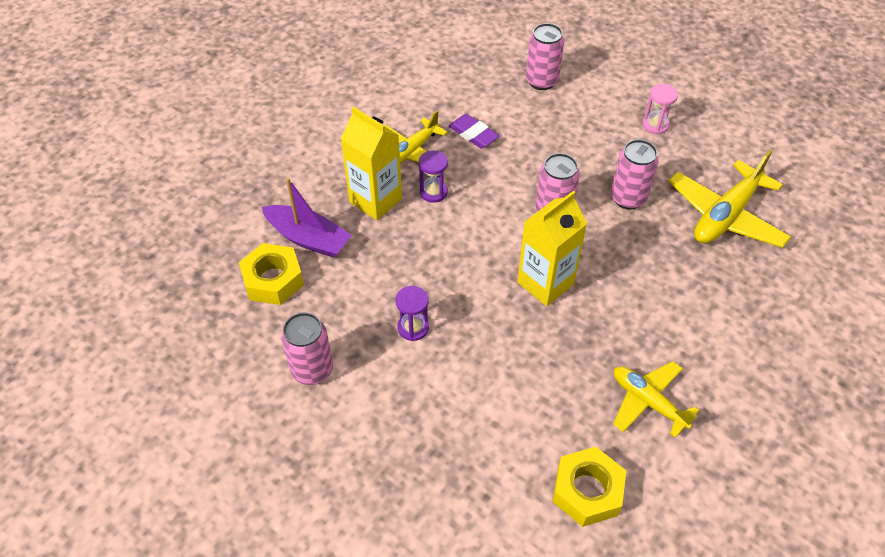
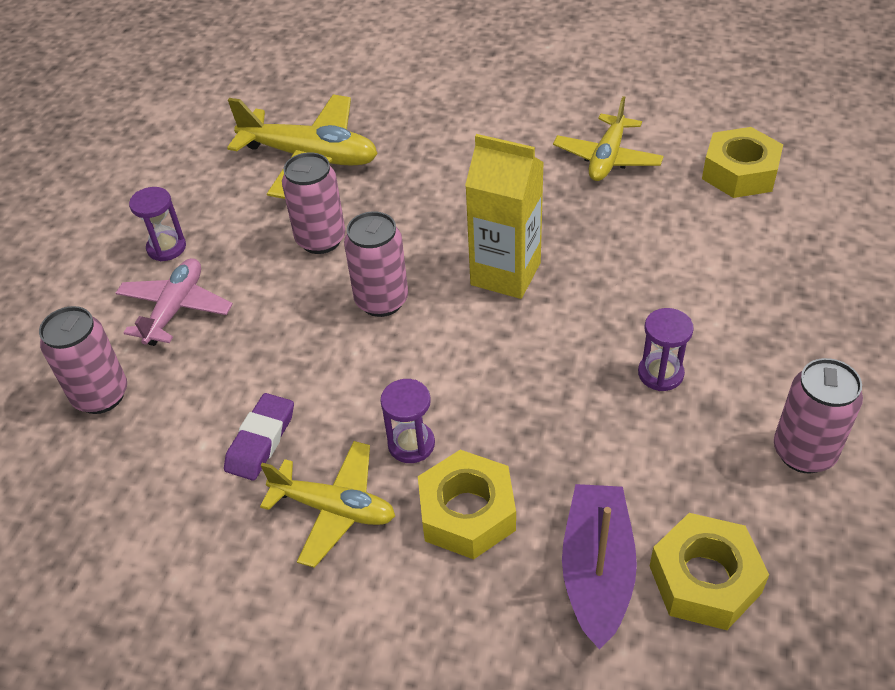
camera: 110 degrees left, 5 degrees down
(375, 200) = (467, 513): yellow carton -> yellow nut
(595, 119) = (176, 309): none -> pink plane
(655, 125) = (166, 248): pink hourglass -> purple hourglass

